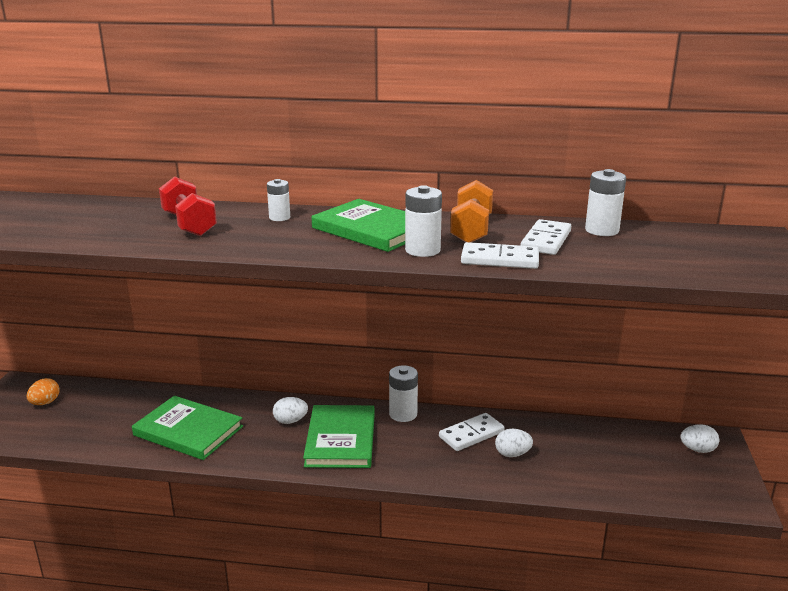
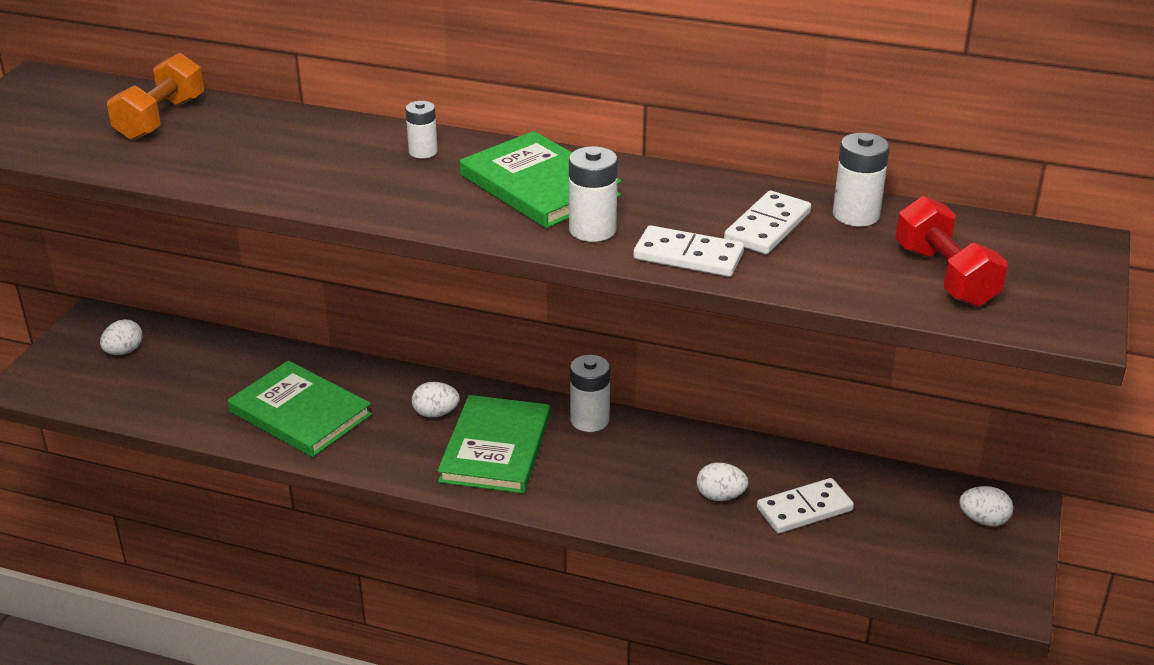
camera: 10 degrees right, 10 degrees up
(45, 403) = (124, 351): orange egg -> white egg
(189, 224) = (302, 154): red dumbbell -> red dumbbell (945, 276)
(471, 230) = (674, 197): orange dumbbell -> orange dumbbell (161, 119)
(471, 434) = (674, 461): white domino -> white domino (804, 509)

